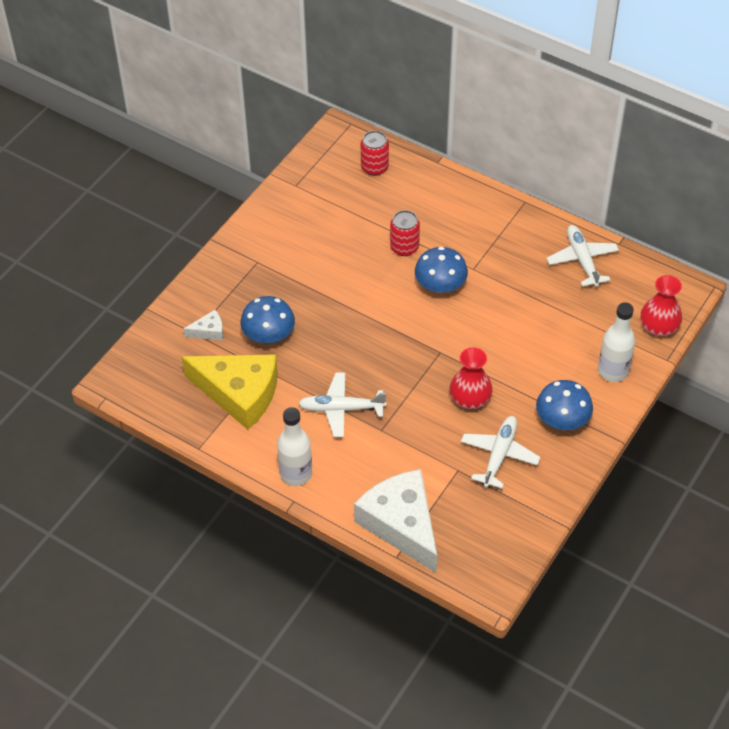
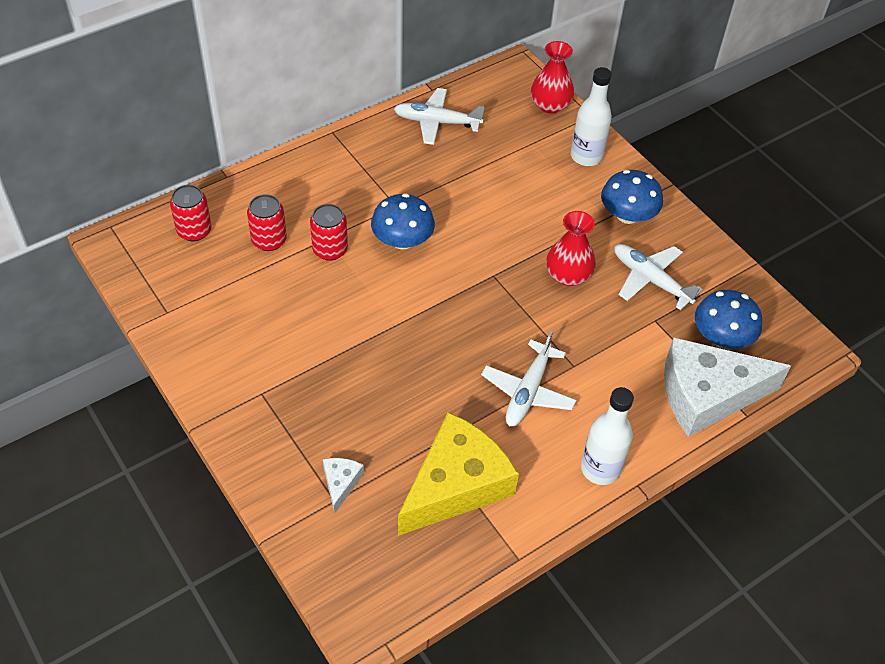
camera: 70 degrees left, 0 degrees up
(268, 335) = (382, 422): blue mushroom -> blue mushroom (721, 337)
(391, 210) = (269, 240): none -> red can

